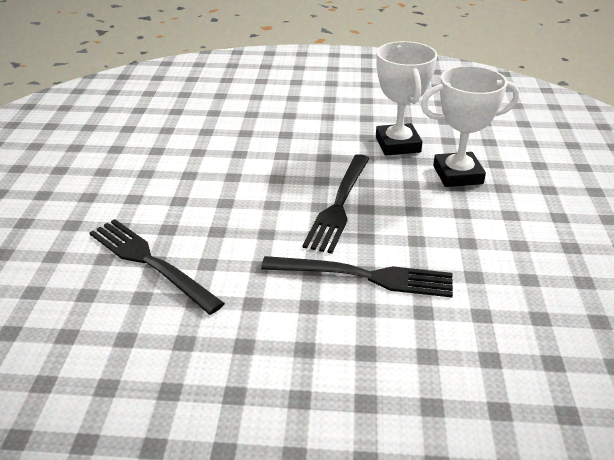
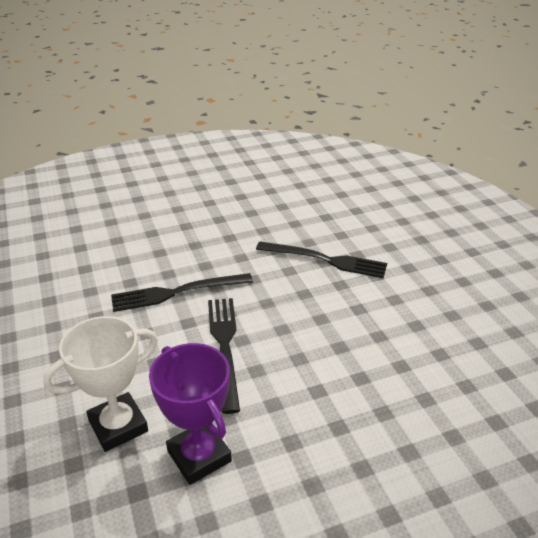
camera: 155 degrees right, 0 degrees up
(398, 144) = (199, 456): white trophy -> purple trophy

